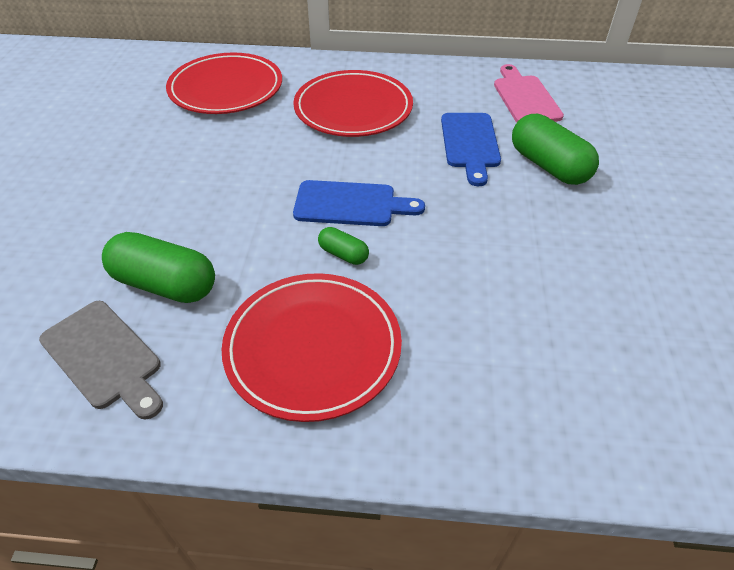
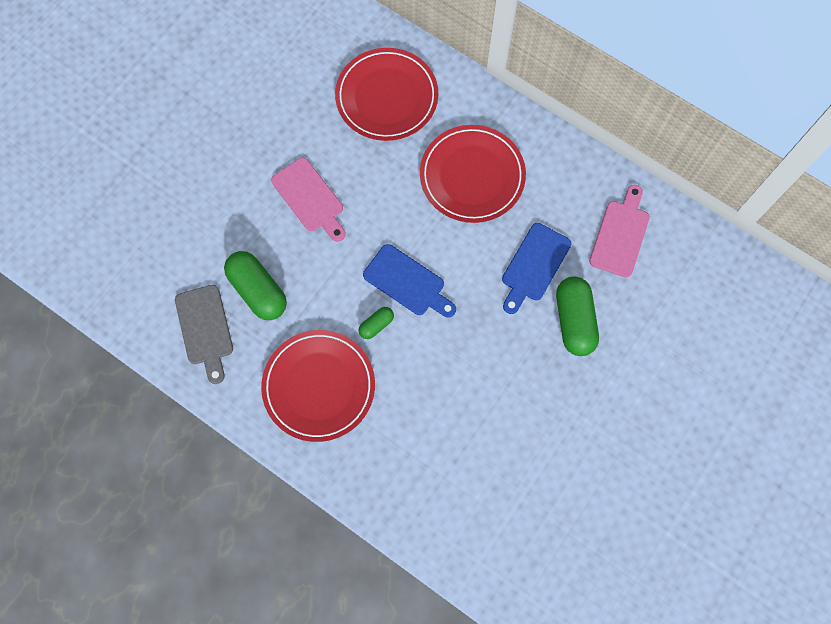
camera: 30 degrees right, 25 degrees up
(186, 181) = (310, 198): none -> pink cutting board
(343, 254) = (376, 325): green capsule -> green capsule turned 75 degrees clockwise

